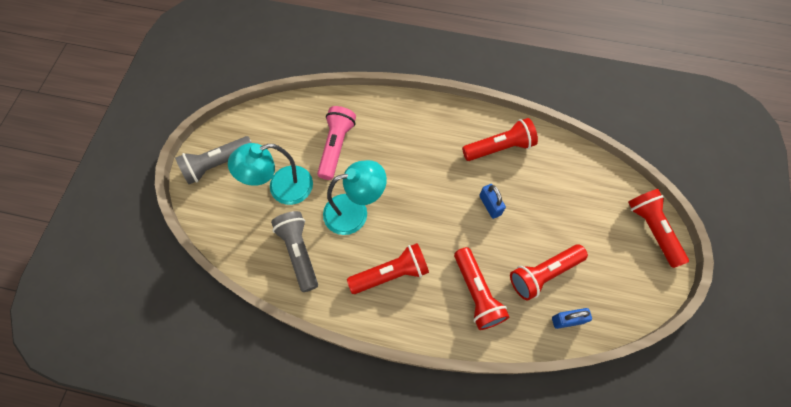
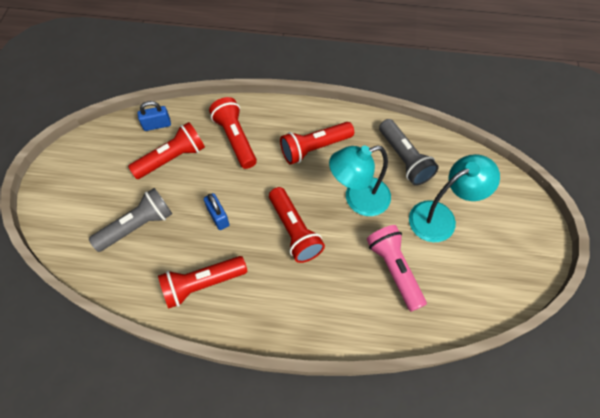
camera: 175 degrees right, 5 degrees down
(217, 164) = (520, 237): grey flashlight -> grey flashlight (137, 226)
(336, 146) = (394, 269): pink flashlight -> pink flashlight turned 150 degrees clockwise
(652, 229) = (53, 206): red flashlight -> red flashlight (294, 231)

